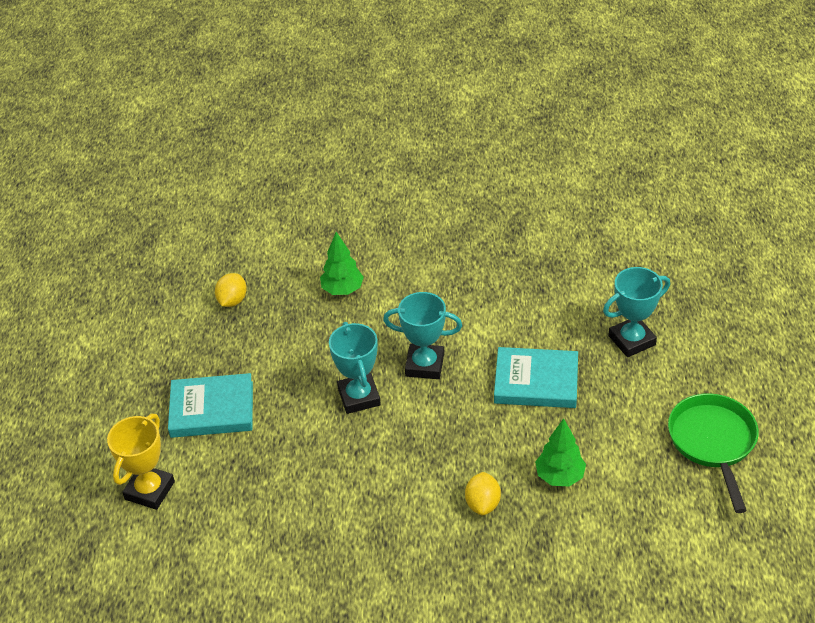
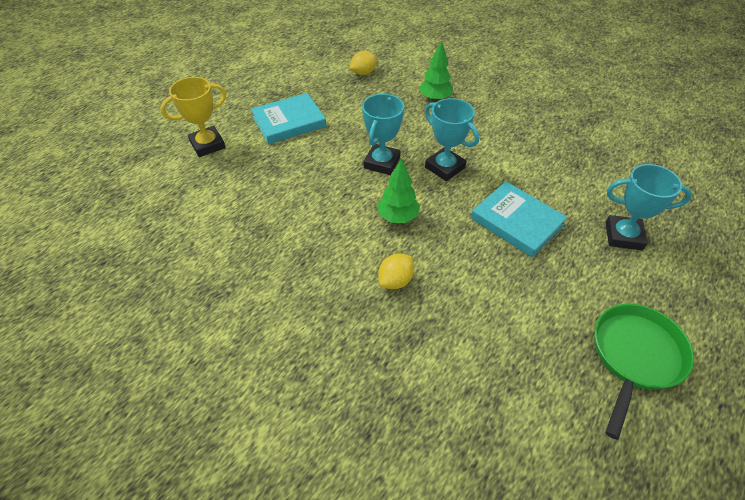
camera: 35 degrees right, 5 degrees up
(212, 409) = (289, 122): turquoise book -> turquoise book turned 60 degrees counterclockwise
(560, 476) = (473, 299): green tree -> green tree (398, 217)

